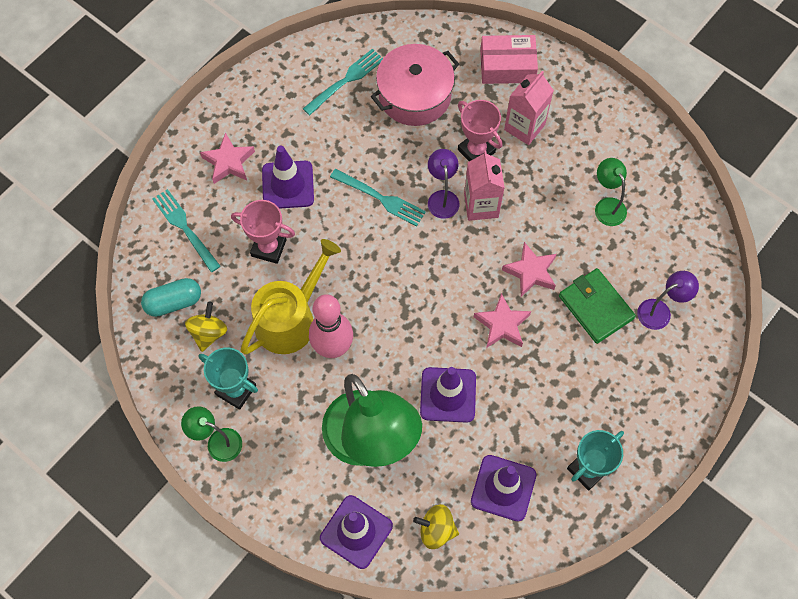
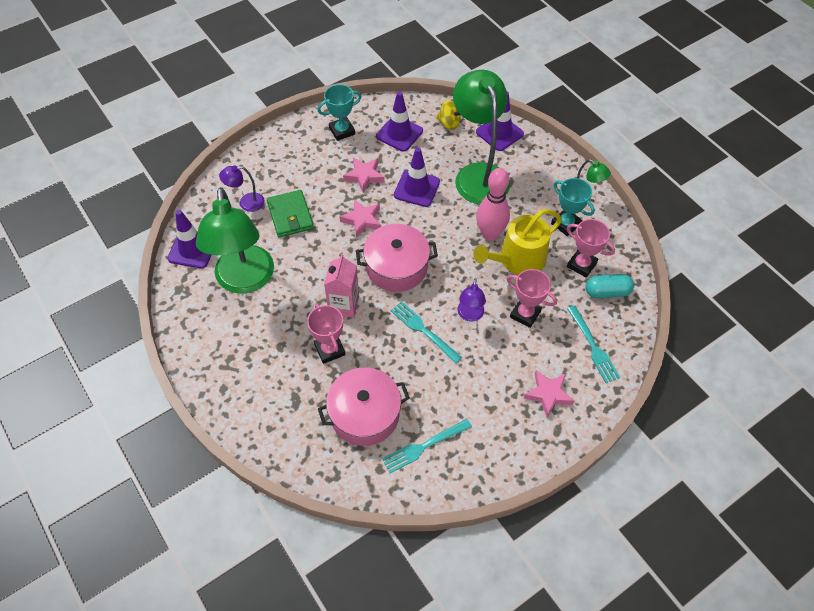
camera: 165 degrees left, 10 degrees down
(208, 333) = (581, 265): yellow spinning top -> pink trophy
(288, 185) = (499, 361): purple traffic cone -> purple traffic cone (193, 249)
(436, 270) = (396, 267): none -> pink pot
(442, 198) = (372, 318): purple lamp -> purple lamp (470, 315)
(507, 66) = (269, 421): pink box -> none
(524, 127) = (280, 360): pink carton -> none
(531, 272) = (326, 249): pink star -> pink star (364, 176)
(607, 206) = (245, 280): green lamp -> green lamp, size x2.26

